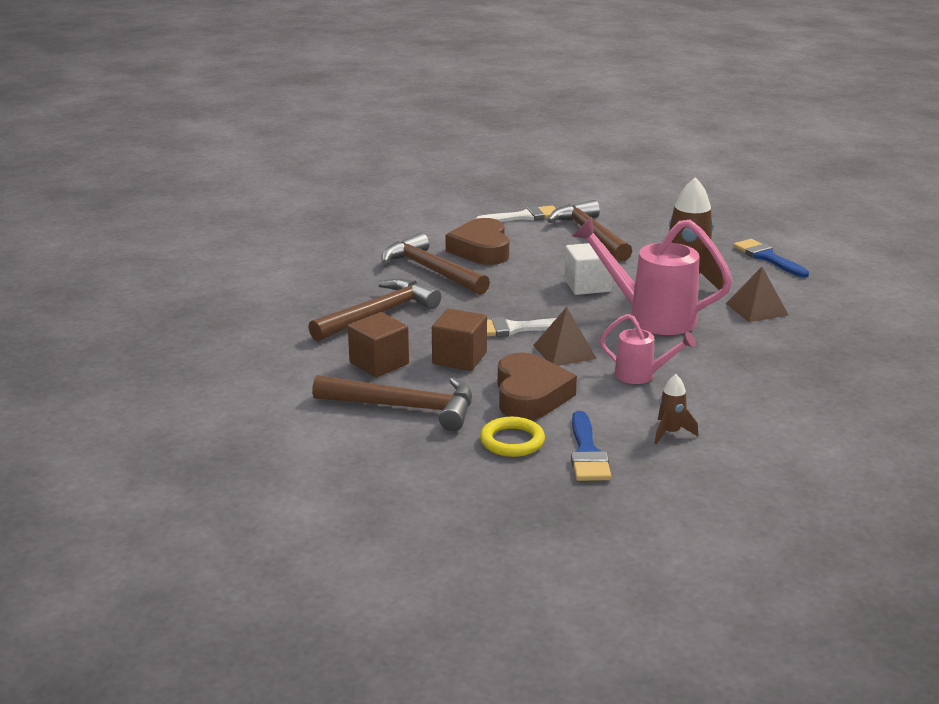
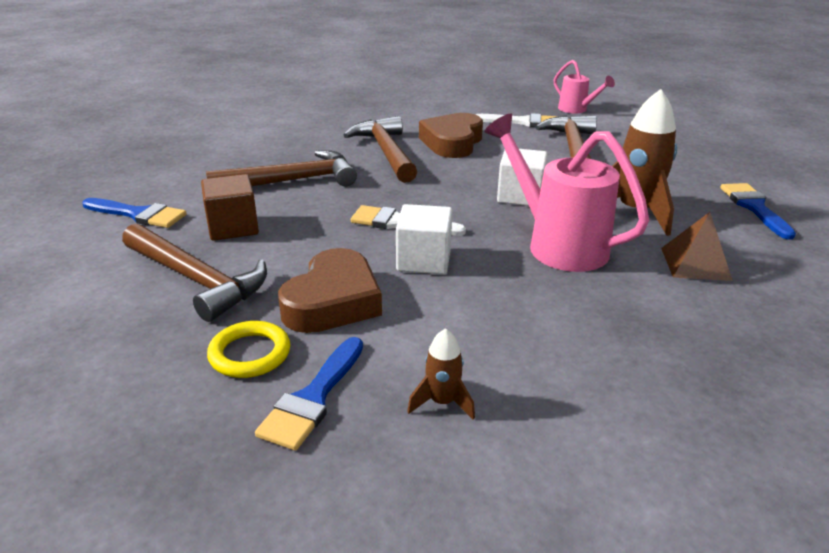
camera: 25 degrees right, 5 degrees up
(278, 373) = (139, 214): none -> blue brush
(459, 358) = (311, 241): brown cube -> none
(564, 352) = (424, 260): brown pyramid -> white cube
(641, 376) = (480, 312): pink watering can -> pink watering can (576, 110)

